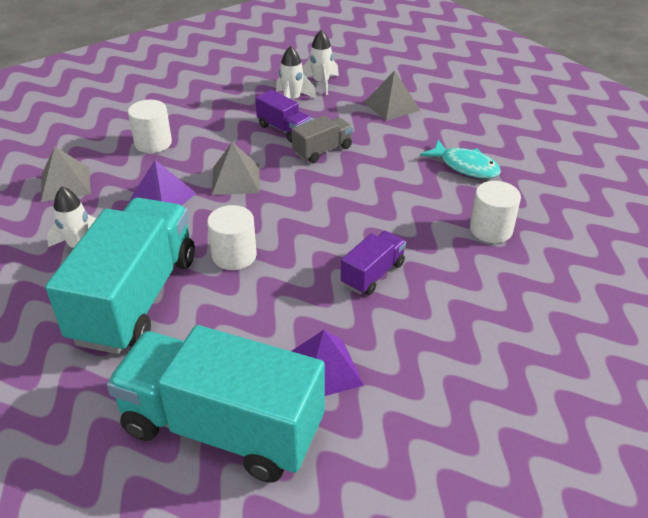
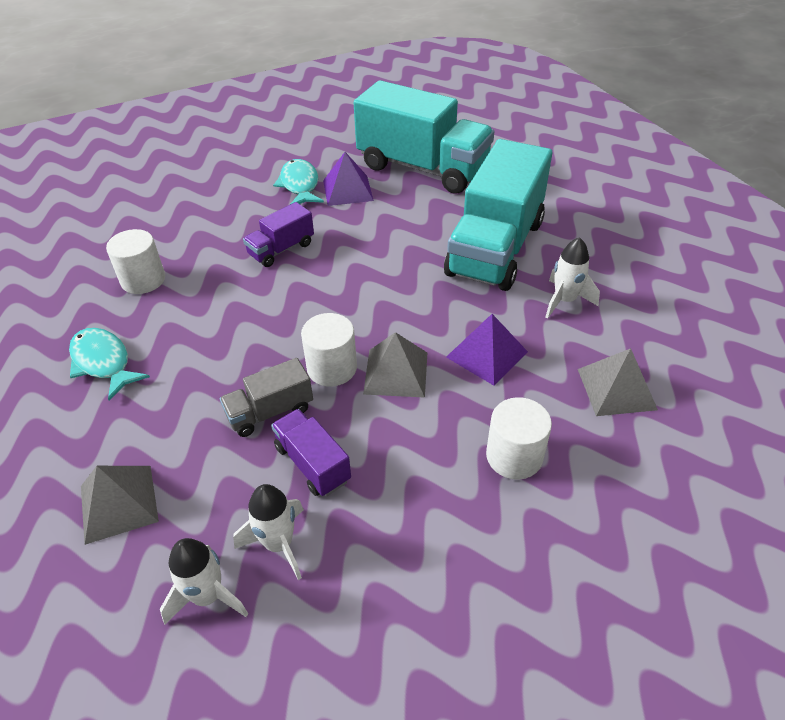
camera: 170 degrees left, 5 degrees up
(234, 255) = (405, 277): white cylinder -> white cylinder (332, 368)
(392, 372) = (300, 185): none -> turquoise fish

